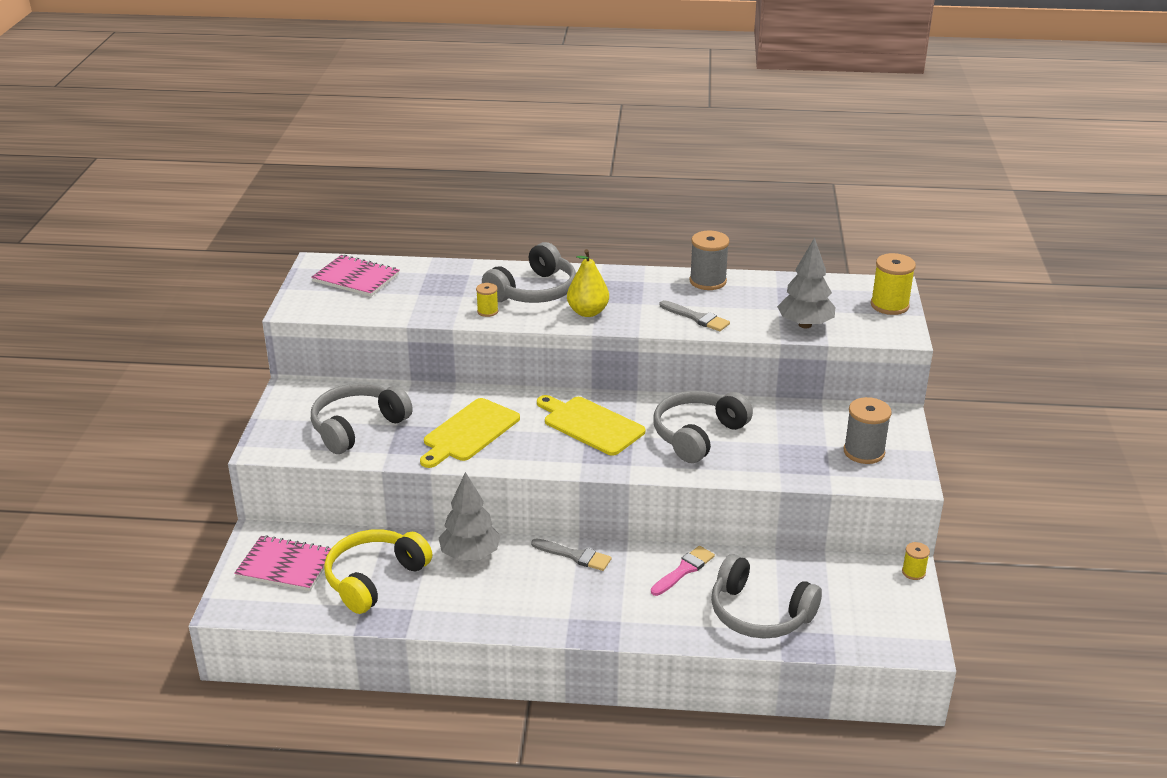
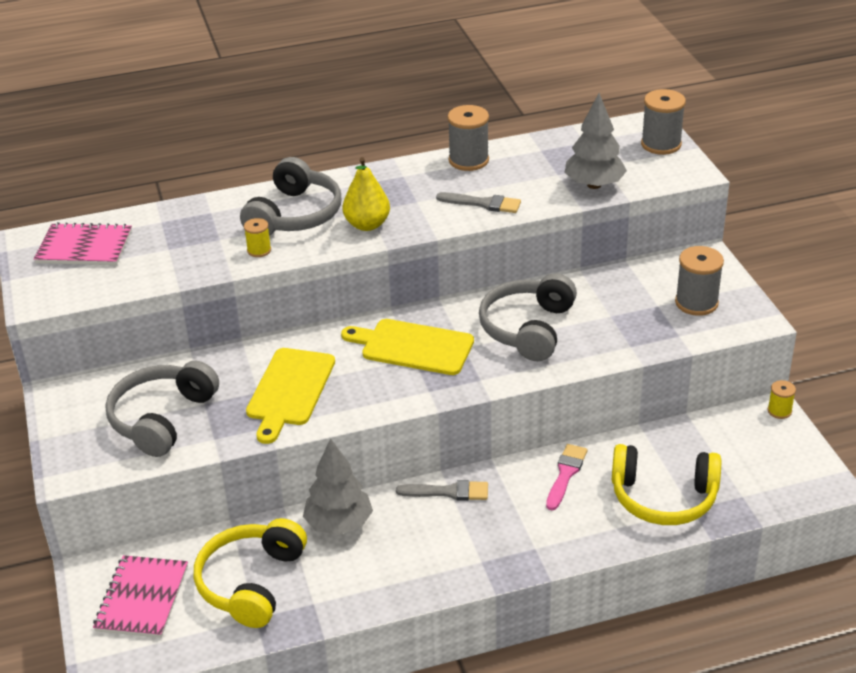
camera: 20 degrees left, 5 degrees up
(285, 565) = (142, 598): pink notebook -> pink notebook turned 75 degrees counterclockwise
(759, 613) = (663, 497): grey headphones -> yellow headphones
(889, 305) = (661, 144): yellow spool -> grey spool

